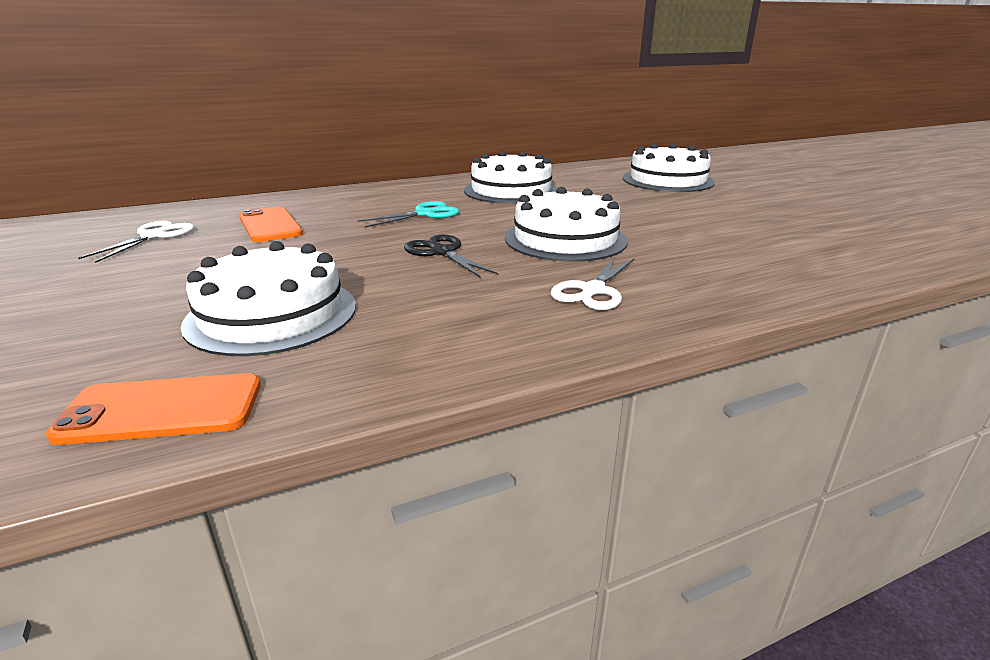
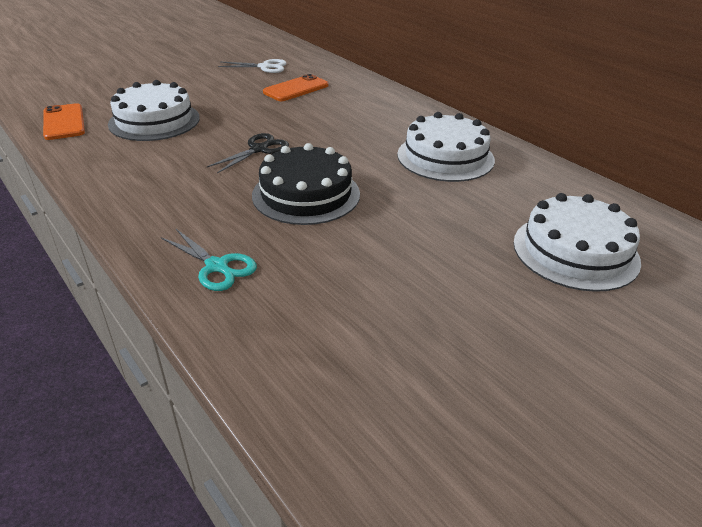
camera: 75 degrees right, 10 degrees up
(425, 214) = (347, 131): turquoise scissors -> turquoise scissors (217, 267)
(565, 239) = (306, 194): white cake -> black cake
(593, 291) = (192, 212): white scissors -> none

